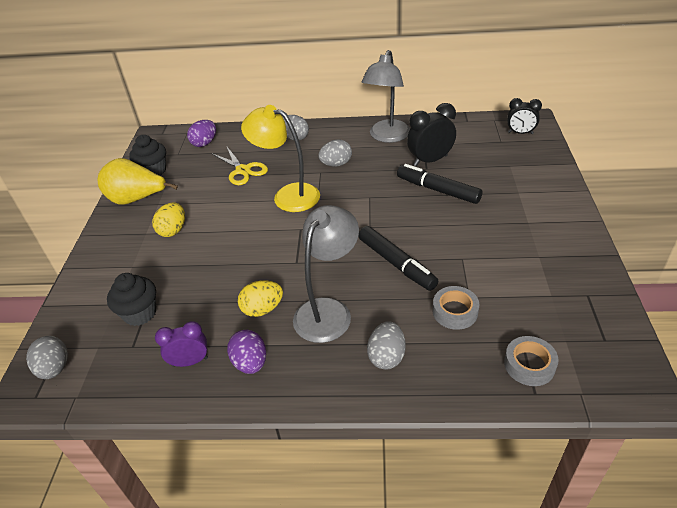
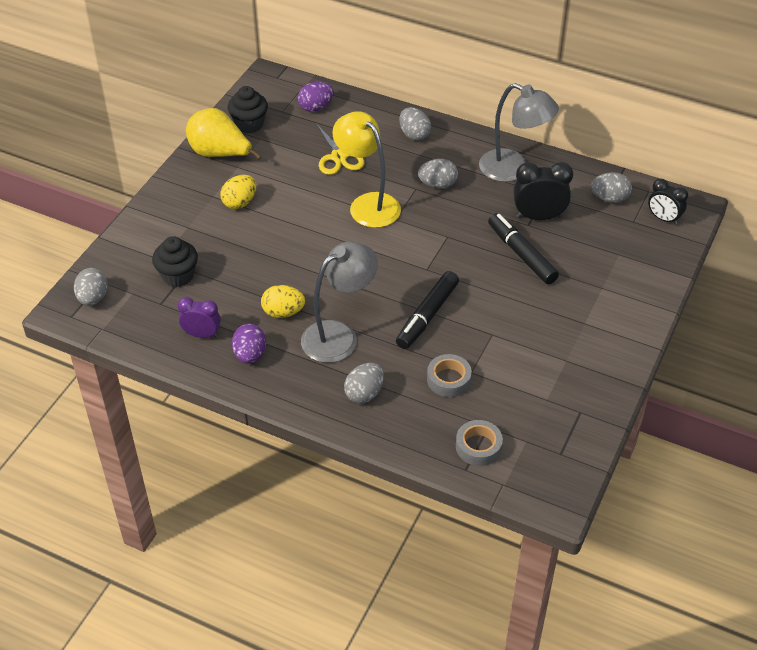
camera: 20 degrees right, 5 degrees up
(387, 136) = (513, 169): grey lamp -> grey lamp turned 105 degrees counterclockwise
(396, 263) = (427, 316): black marker -> black marker turned 45 degrees clockwise
(471, 133) = (609, 198): none -> grey egg

